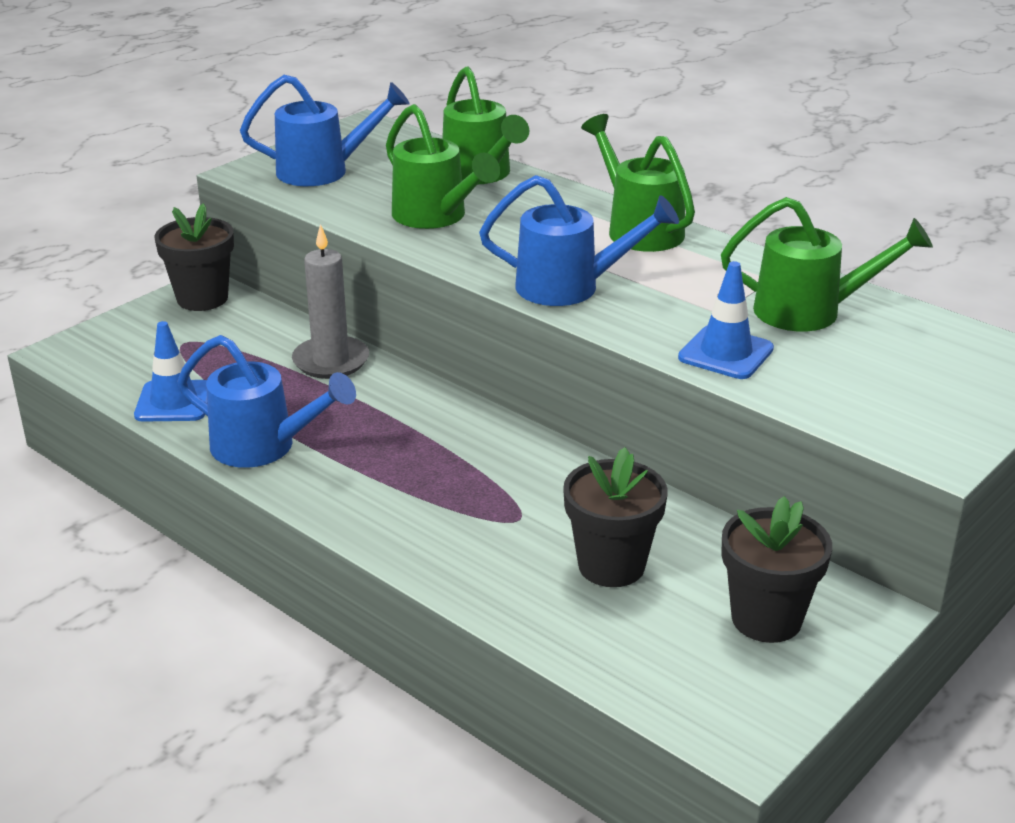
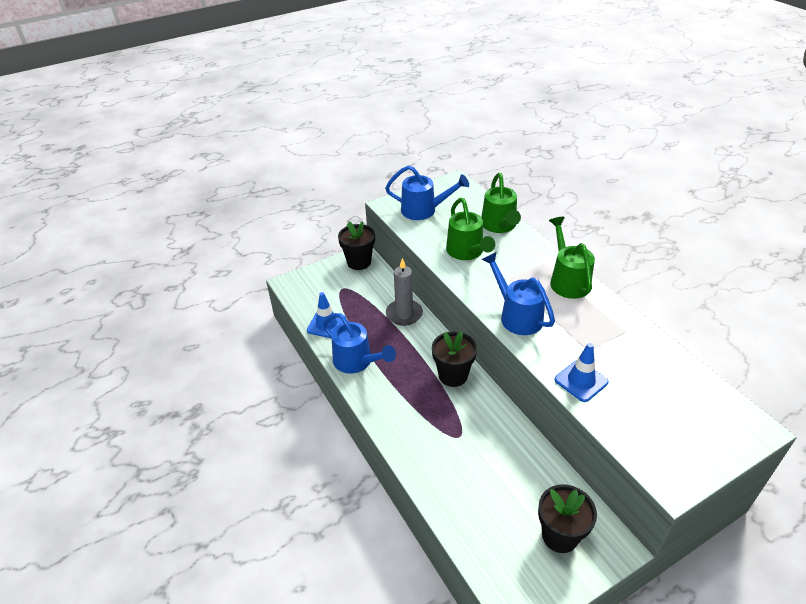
camera: 20 degrees right, 10 degrees up
(570, 287) = (517, 315): blue watering can -> blue watering can turned 150 degrees counterclockwise
(611, 565) = (493, 479): black flower pot -> black flower pot (453, 375)
(810, 311) = (639, 360): green watering can -> none

